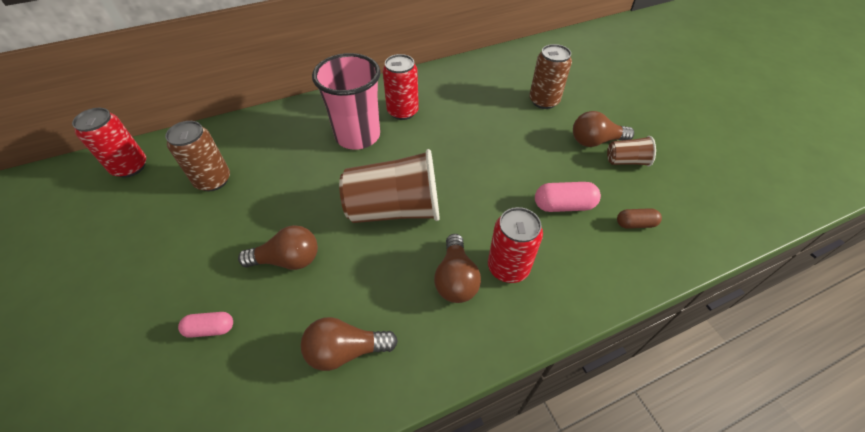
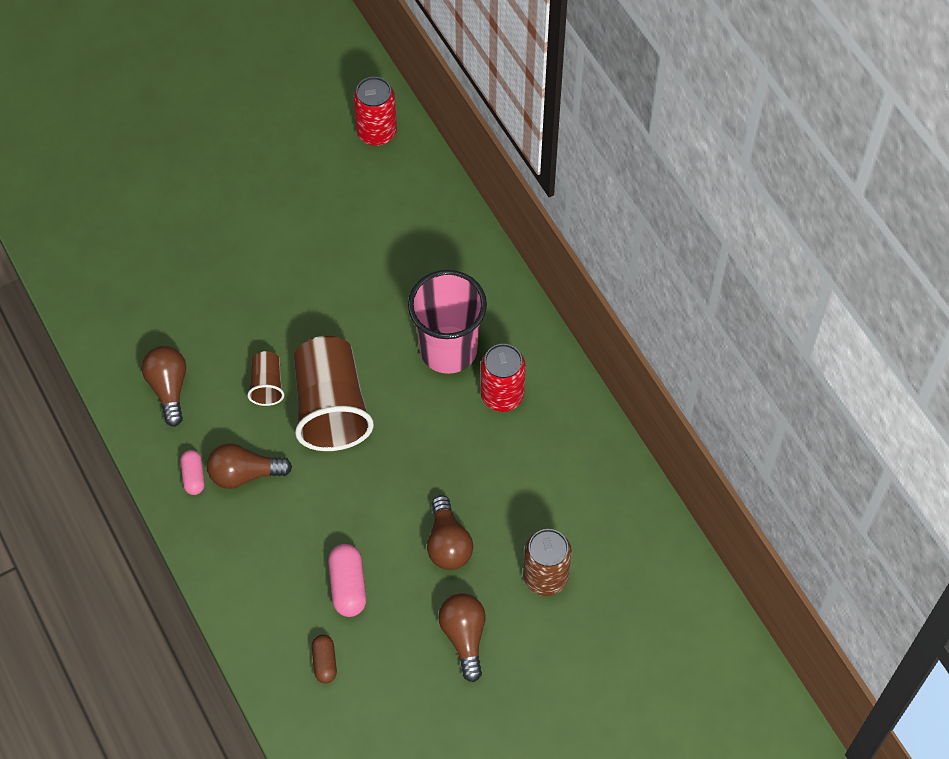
camera: 85 degrees right, 10 degrees up
(210, 328) = (187, 277): pink capsule -> pink capsule (193, 476)
(213, 180) = (362, 219): brown can -> none
(288, 260) = (261, 319): brown light bulb -> brown light bulb (448, 543)
(508, 267) = (260, 523): red can -> none
(626, 161) = (429, 670): brown cup -> brown cup (267, 385)

